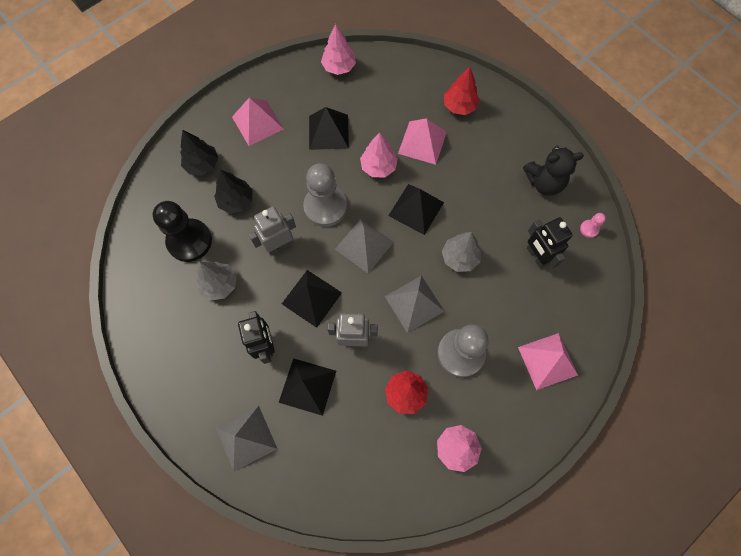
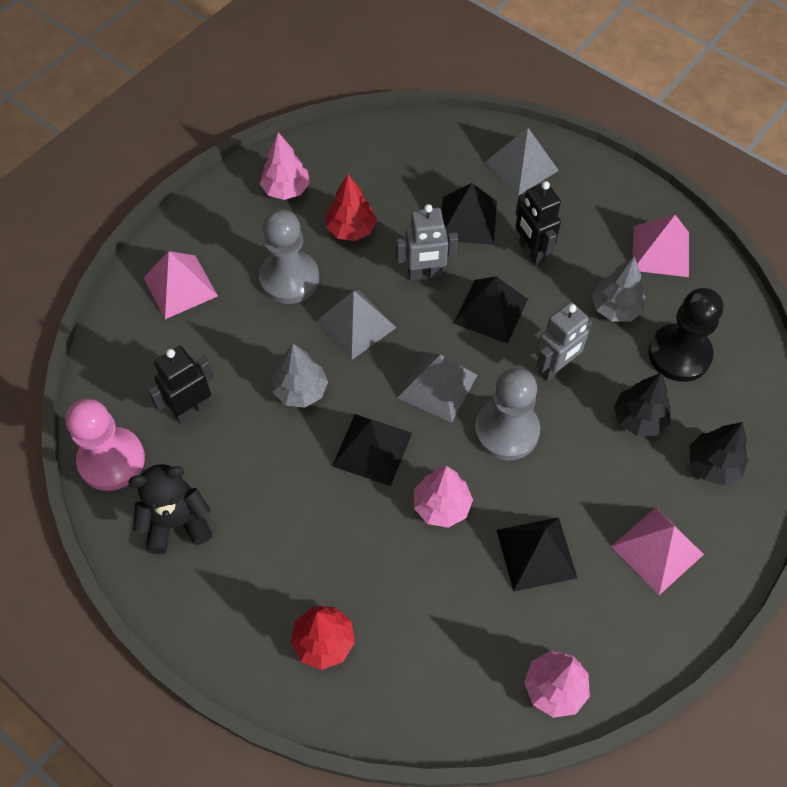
camera: 170 degrees right, 10 degrees down
(422, 142) = (378, 560): pink pyramid -> pink pyramid (660, 251)
(536, 256) = (192, 409): black robot -> black robot turned 90 degrees counterclockwise
(589, 229) = (111, 460): pink pawn -> pink pawn, size x2.38

